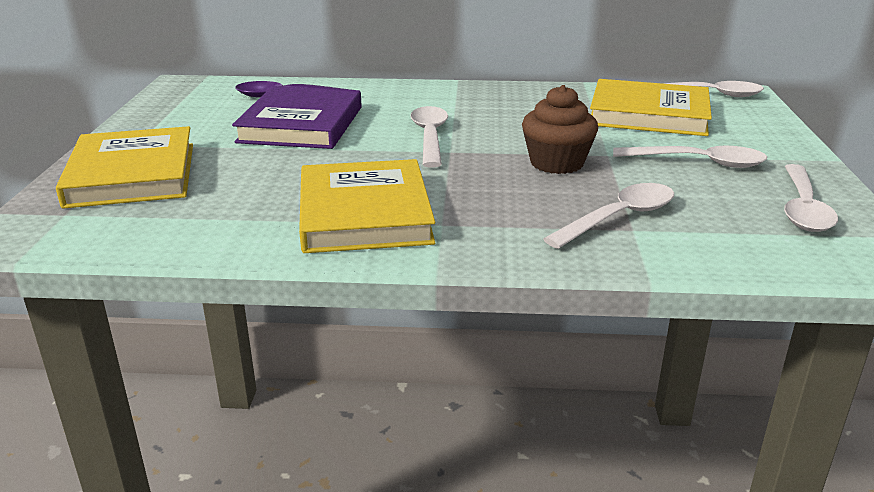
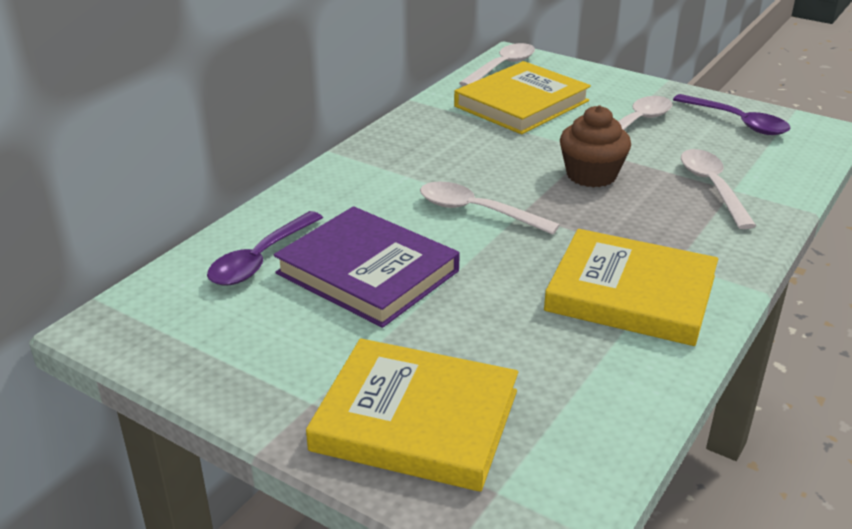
camera: 60 degrees left, 5 degrees up
(803, 208) = (737, 122): white spoon -> purple spoon

